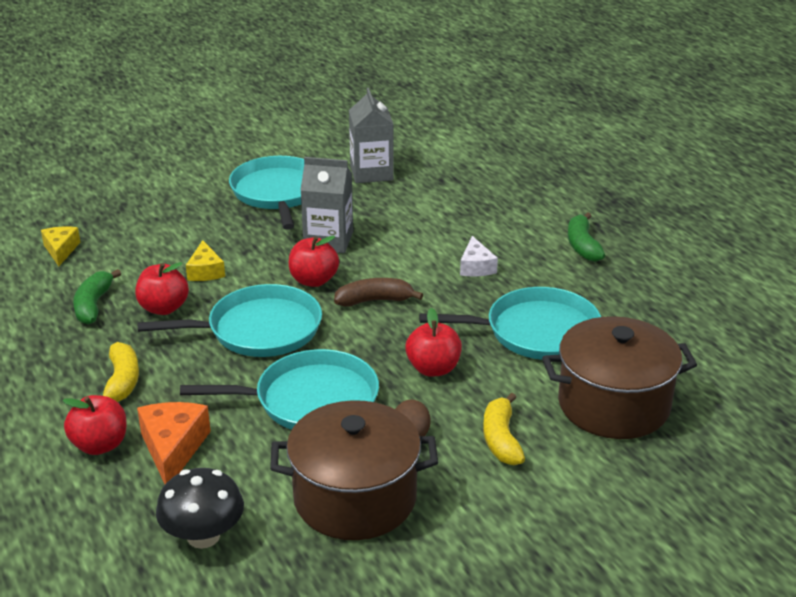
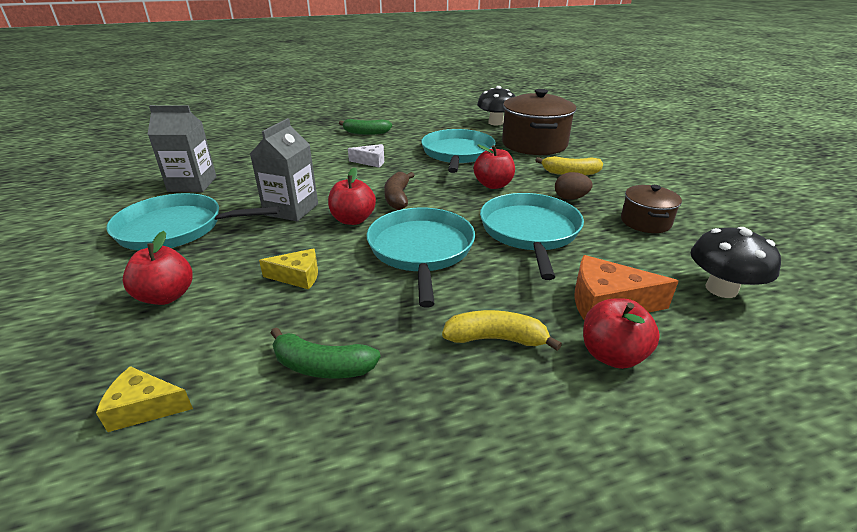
camera: 80 degrees left, 0 degrees up
(163, 308) = (357, 306): red apple -> red apple (166, 296)
(355, 498) = (645, 222): brown pot -> brown pot, size x0.54
(705, 361) = (495, 123): none -> black mushroom

